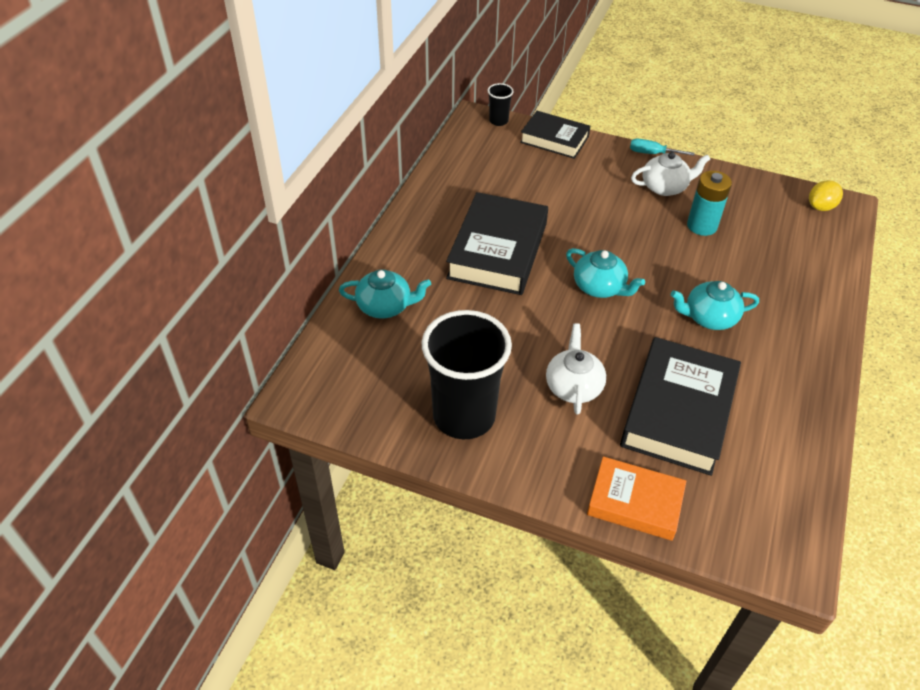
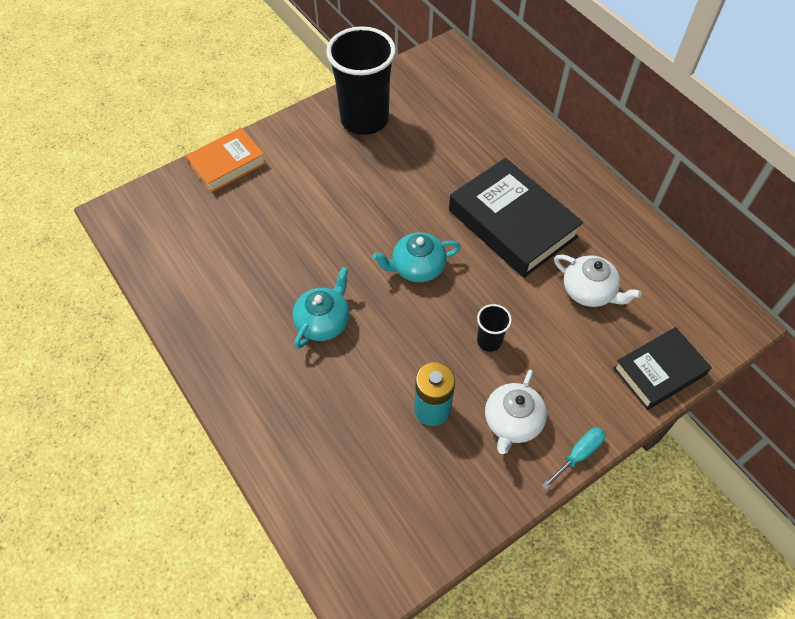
camera: 125 degrees right, 10 degrees up
(385, 306) = (498, 126): turquoise teapot -> none
(498, 121) = (723, 339): black cup -> black cup (489, 341)
(573, 386) = (337, 188): white teapot -> white teapot (589, 291)
(678, 411) = (263, 233): black book -> none
(820, 207) = (375, 564): yellow lemon -> none

